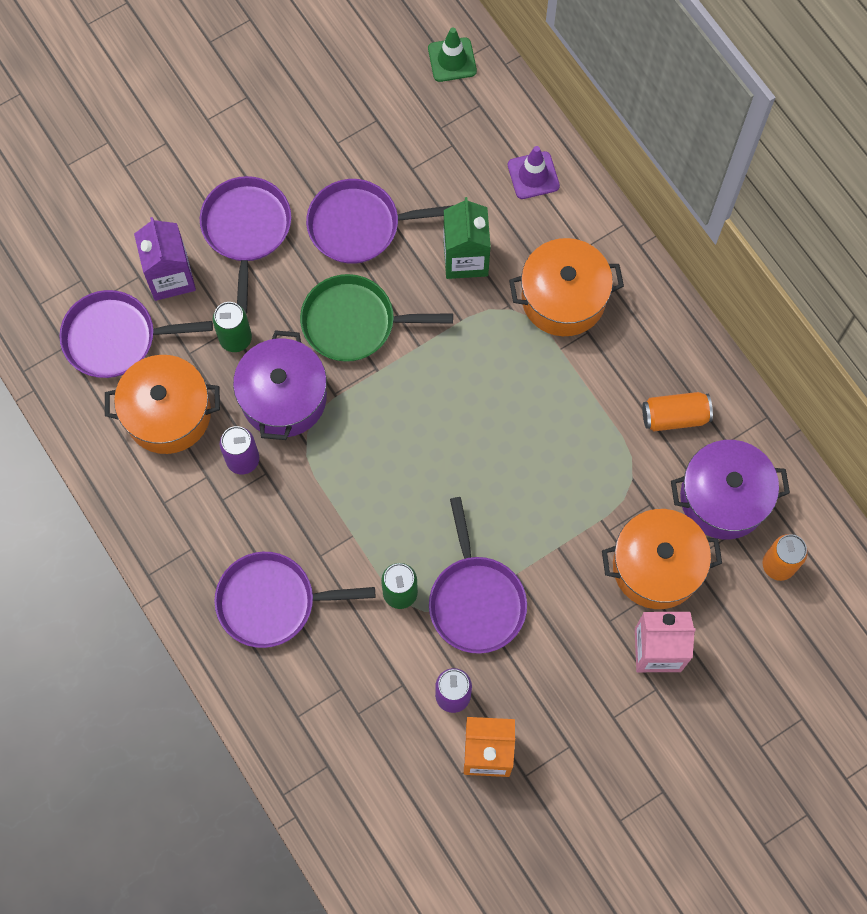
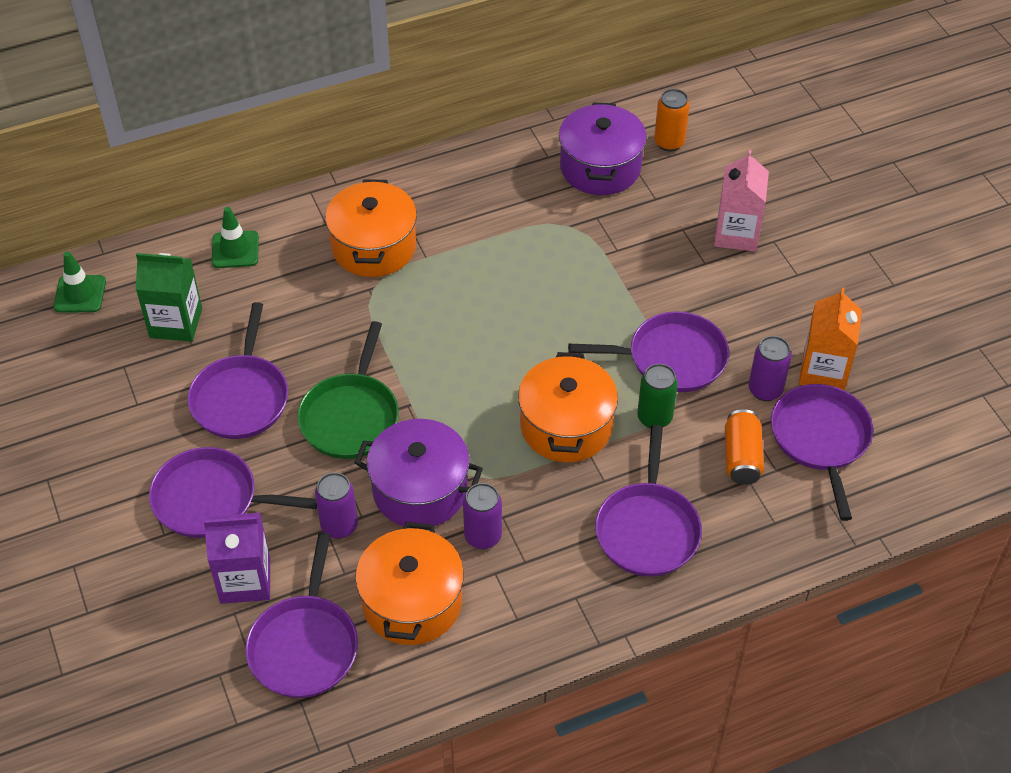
camera: 80 degrees left, 20 degrees down
(235, 339) = (339, 526): green can -> purple can
(402, 754) = (820, 439): none -> purple pan
(465, 258) = (307, 315): green carton -> green carton (176, 323)
(533, 175) = (235, 250): purple traffic cone -> green traffic cone
(656, 566) = (657, 222): orange pot -> orange pot (566, 426)
(675, 416) = (515, 187): orange can -> orange can (741, 457)

